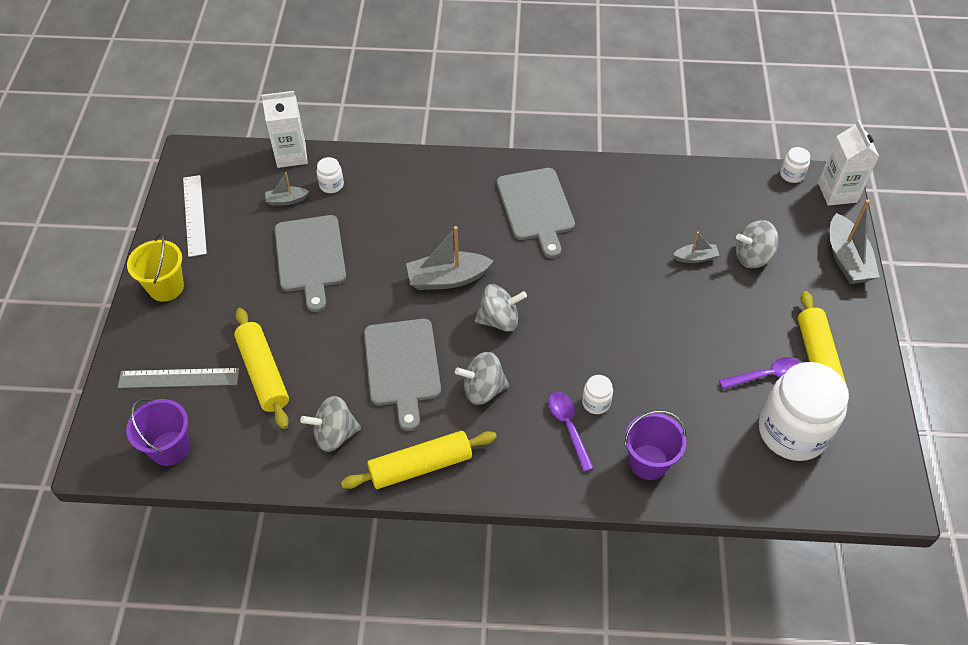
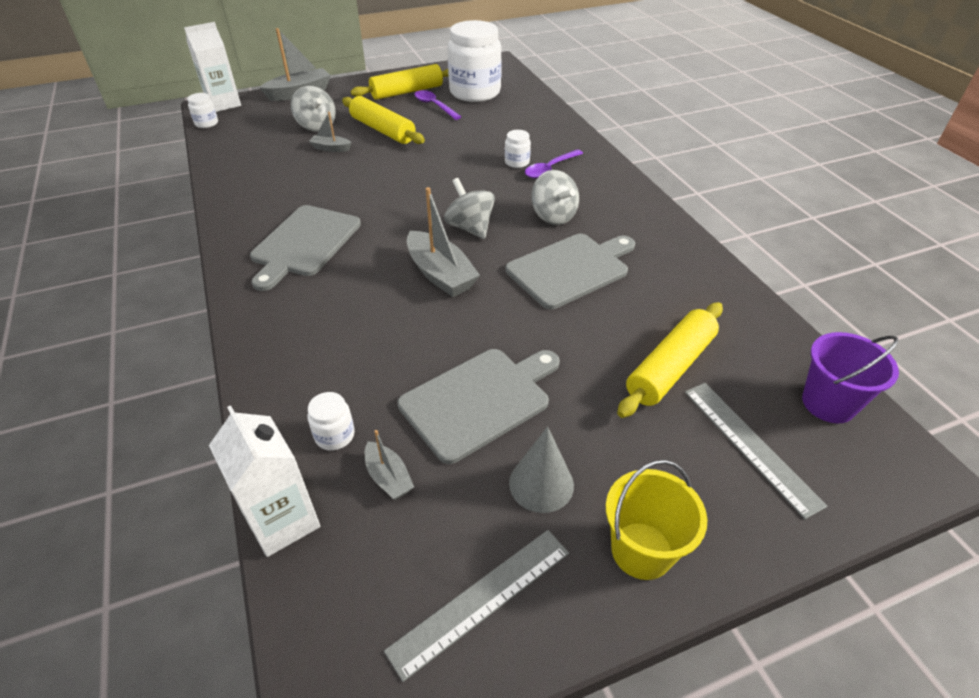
camera: 115 degrees left, 10 degrees down
(194, 215) = (481, 600): white ruler -> grey ruler
(233, 263) = (541, 484): none -> grey cone
(334, 434) = (681, 285): grey spinning top -> none
(420, 466) = (657, 227): yellow rolling pin -> yellow rolling pin (382, 130)
(536, 208) = (304, 243): grey cutting board -> grey cutting board turned 150 degrees clockwise
(648, 462) = (548, 133): purple bucket -> none
(695, 258) = (331, 148): grey boat -> grey boat turned 45 degrees counterclockwise

